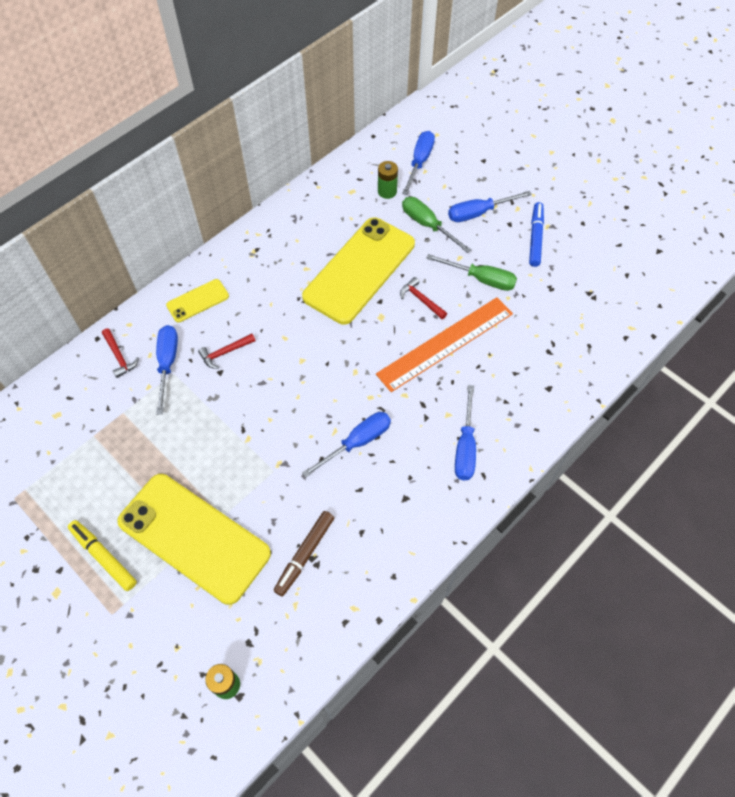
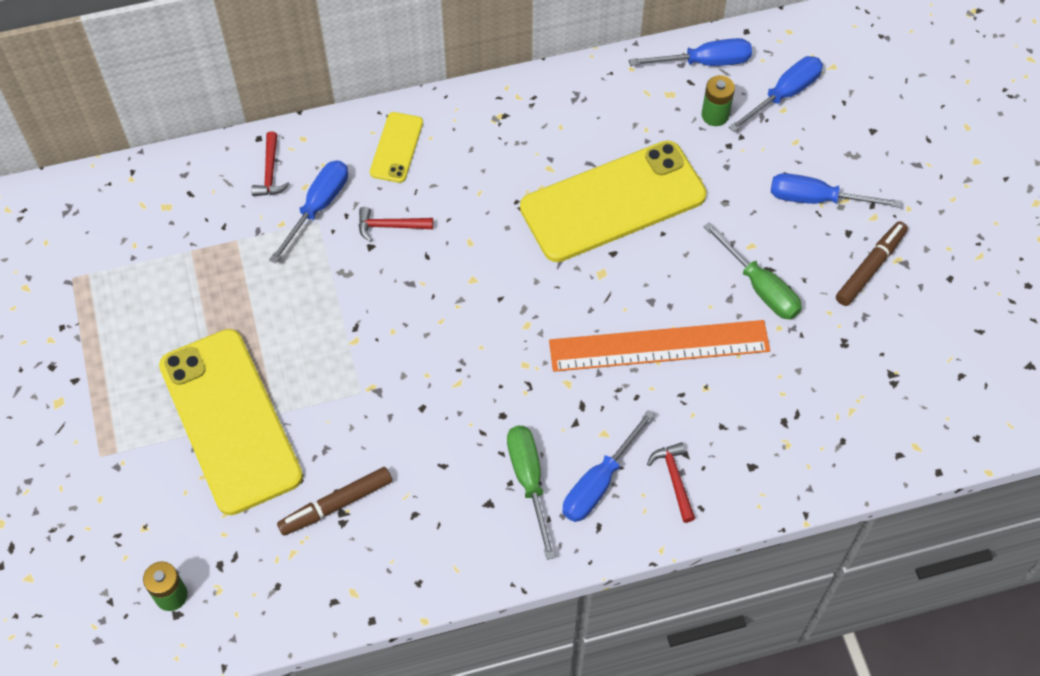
camera: 30 degrees right, 0 degrees up
(103, 557) = (126, 390): yellow marker -> none
(198, 301) = (397, 147): yellow phone -> yellow phone turned 75 degrees counterclockwise
(357, 442) = (475, 410): blue screwdriver -> blue screwdriver (704, 62)
(421, 300) = (665, 276): red hammer -> red hammer (674, 479)
(427, 225) = (738, 184): green screwdriver -> green screwdriver (529, 481)
(535, 238) = (870, 267): blue marker -> brown marker

